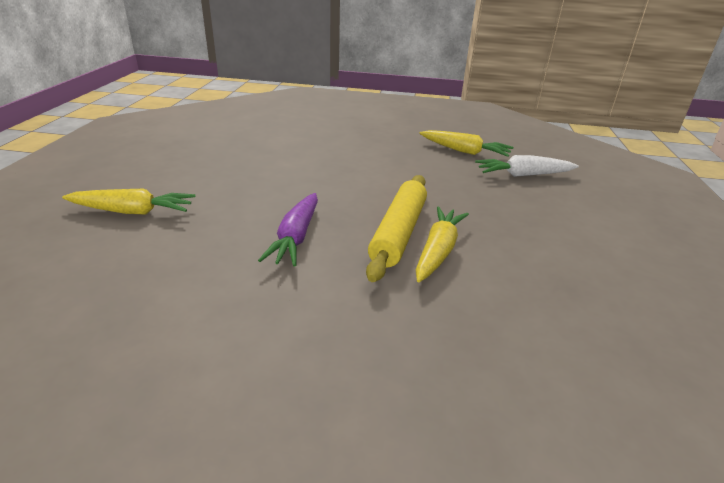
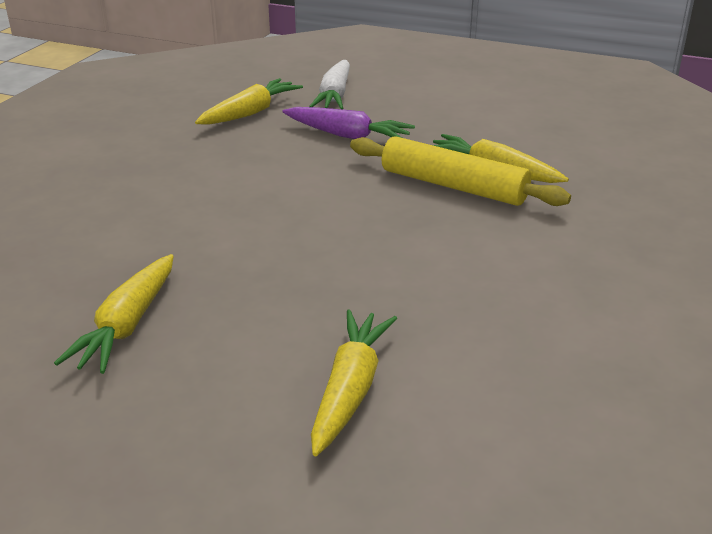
camera: 75 degrees left, 0 degrees up
(204, 152) = (128, 324): none -> yellow carrot
(296, 237) = (453, 249): purple carrot -> purple carrot (347, 135)

